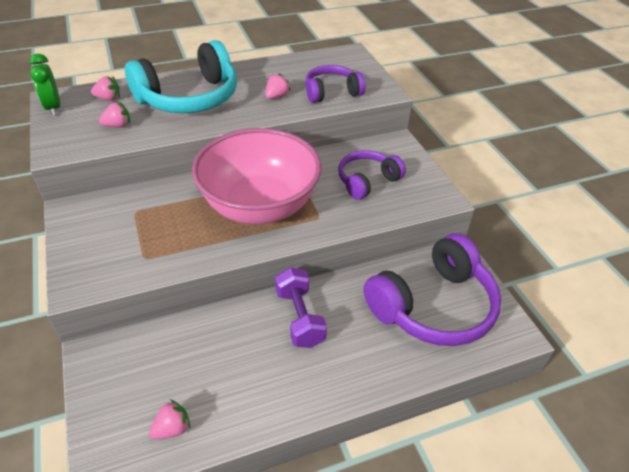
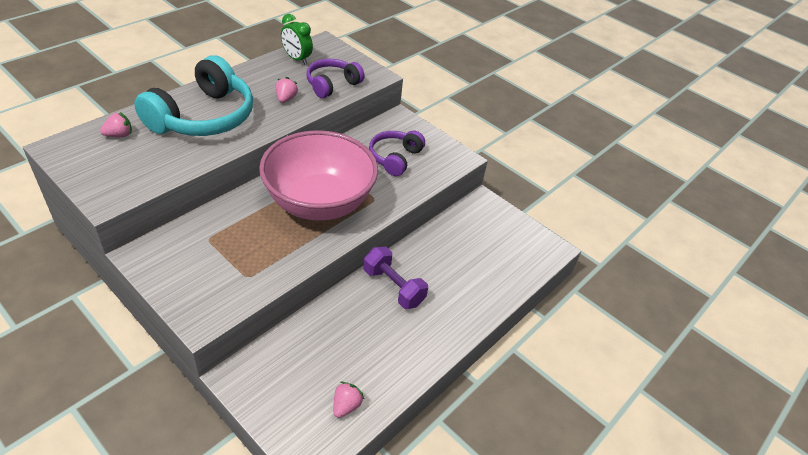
camera: 30 degrees left, 0 degrees up
(53, 108) = (66, 158): green clock -> green clock (297, 59)
(118, 125) = (152, 160): pink strawberry -> none
(433, 306) = (487, 246): purple headphones -> none

